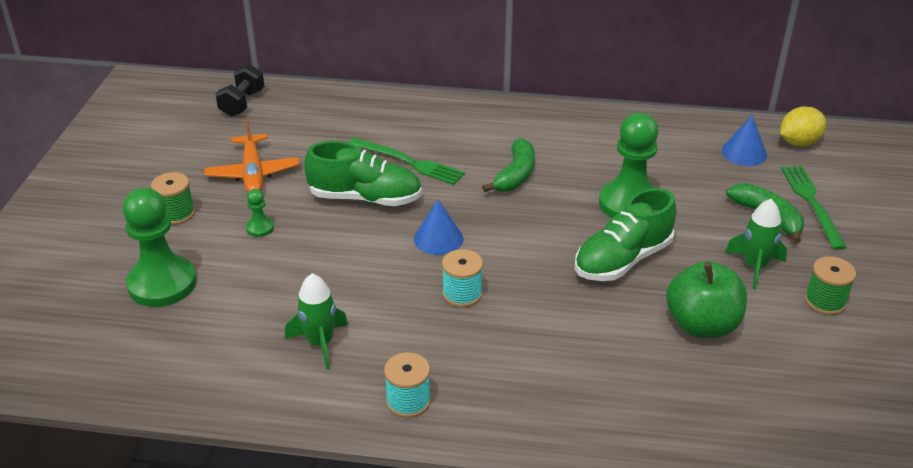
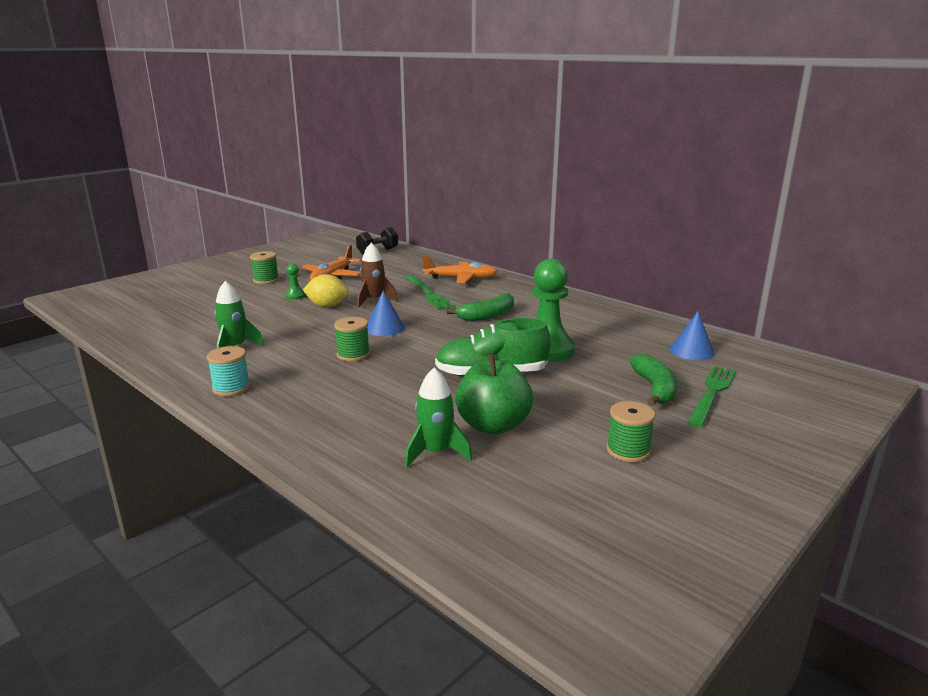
camera: 35 degrees right, 15 degrees down
(162, 283) = (208, 302): green pawn -> none
(365, 198) = (374, 300): green shoe -> brown rocket
(410, 122) = (460, 278): none -> orange plane
(462, 294) = (353, 354): turquoise spool -> green spool
(754, 267) = (595, 410): green rocket -> green rocket (435, 453)
(798, 143) = (755, 359): yellow lemon -> yellow lemon (327, 306)

